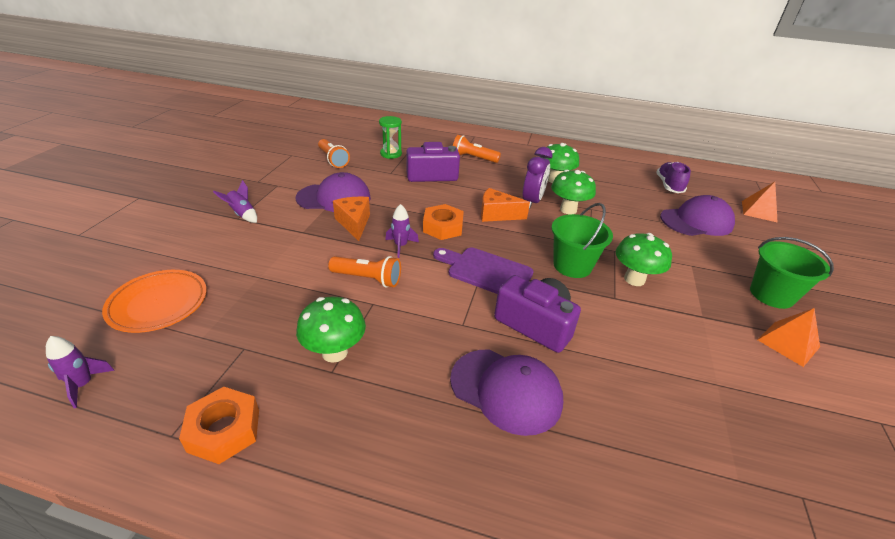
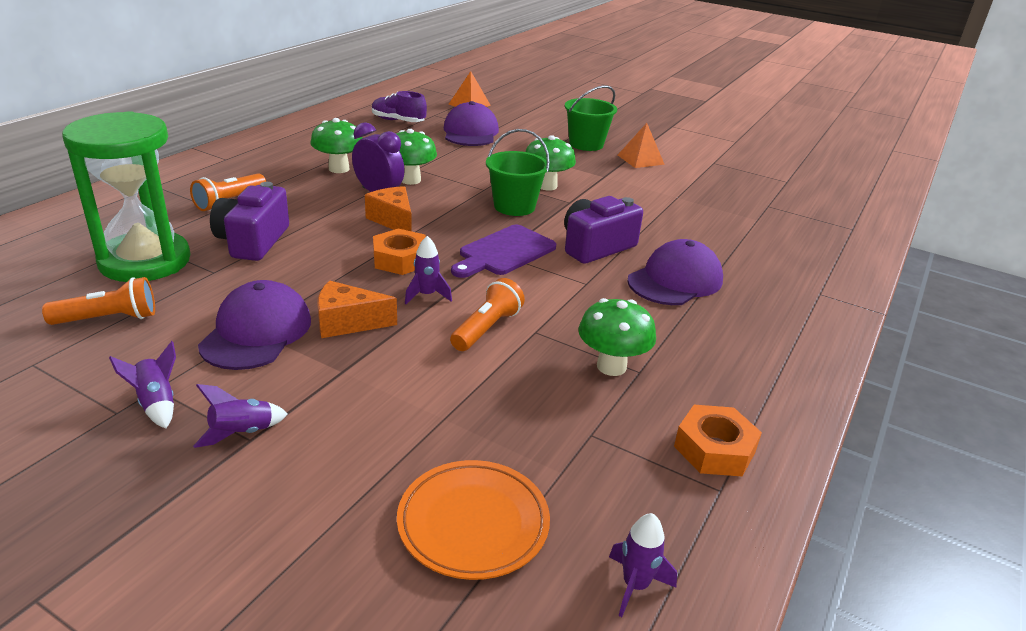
camera: 75 degrees left, 5 degrees down
(265, 188) = (156, 403): none -> purple rocket
(391, 154) = (145, 261): green hourglass -> green hourglass, size x2.19
(497, 214) = (393, 220): orange cheese -> orange cheese turned 120 degrees clockwise

